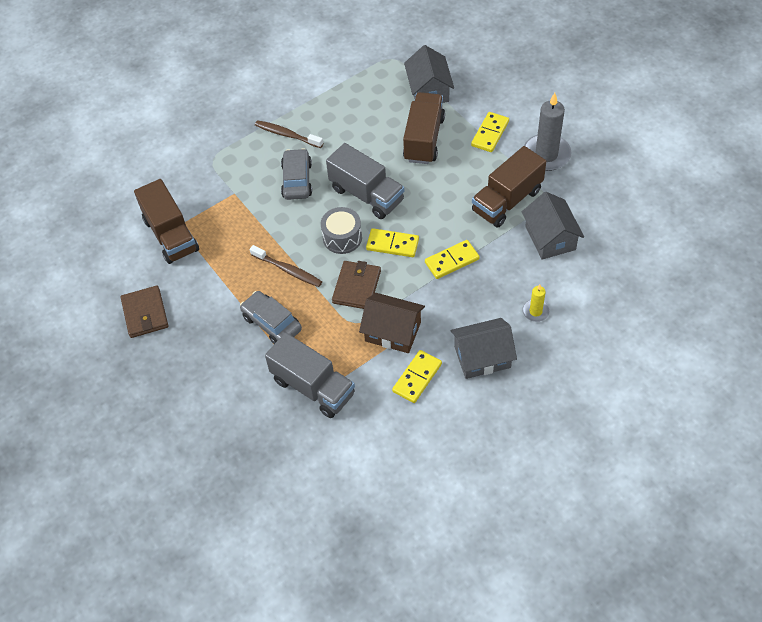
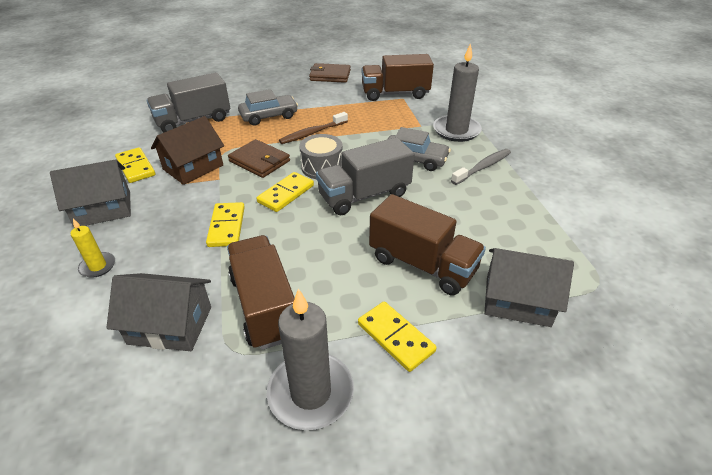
camera: 110 degrees right, 15 degrees down
(232, 166) = (456, 131): none -> grey candle
(287, 135) = (483, 167): brown toothbrush -> grey toothbrush
(482, 357) = (103, 209): grey house -> grey house turned 60 degrees clockwise

